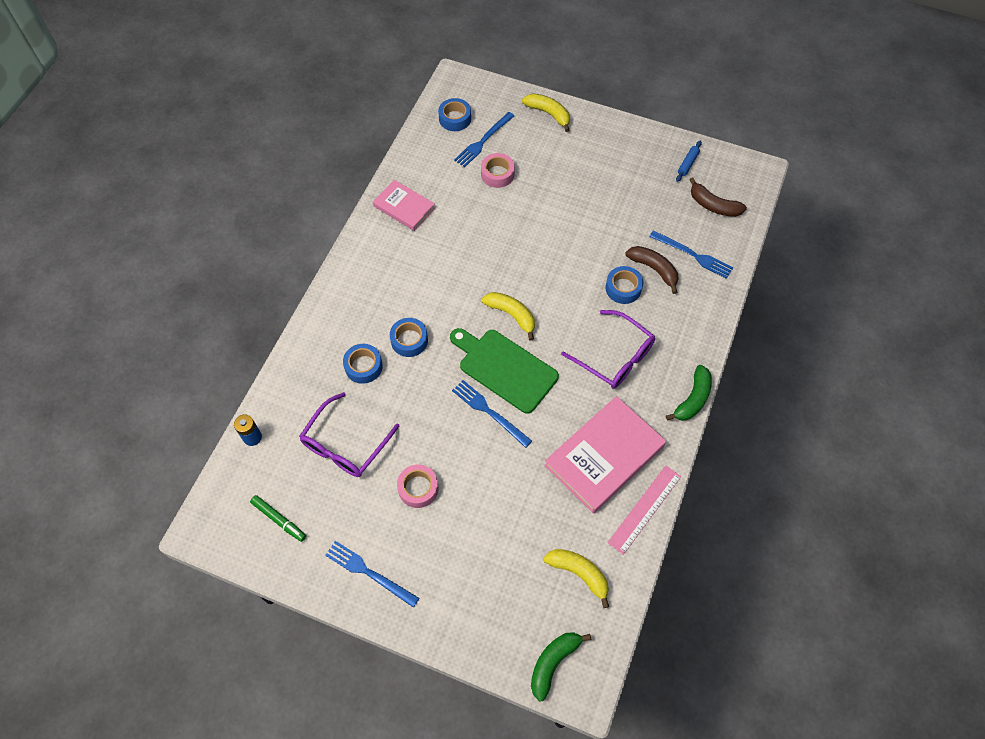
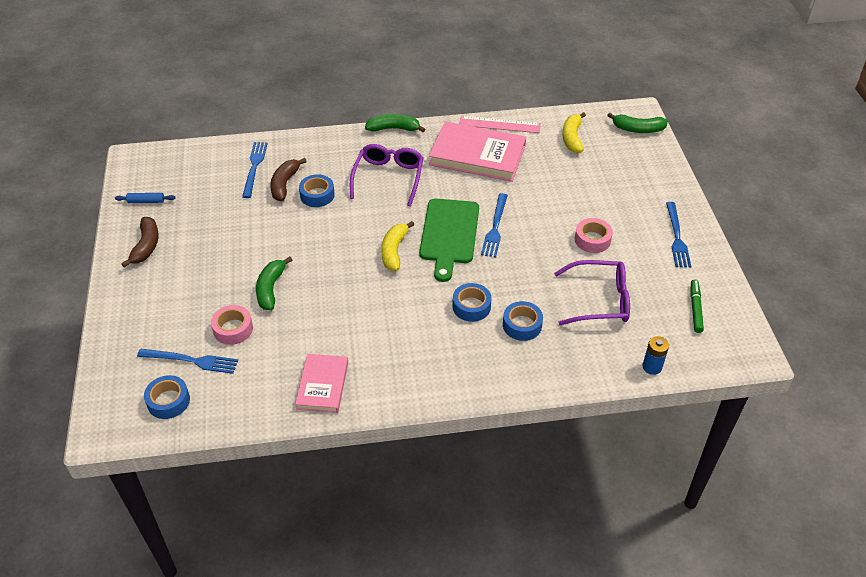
camera: 120 degrees left, 15 degrees down
(524, 211) = (270, 289): none -> green banana
(548, 114) = (123, 323): yellow banana -> none
(713, 205) = (190, 172): brown banana -> brown banana (146, 246)

